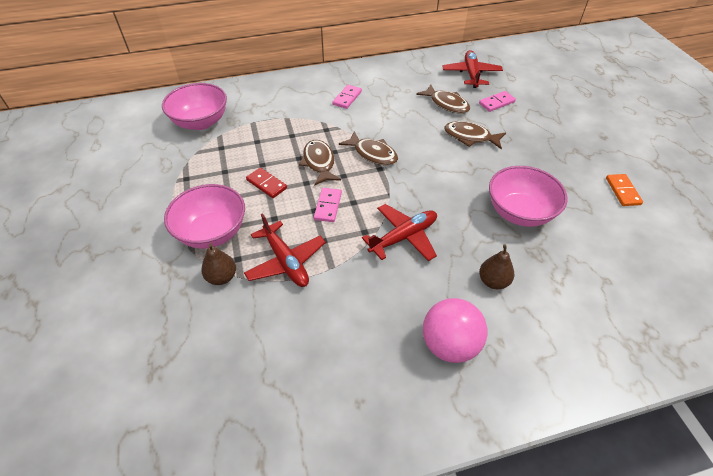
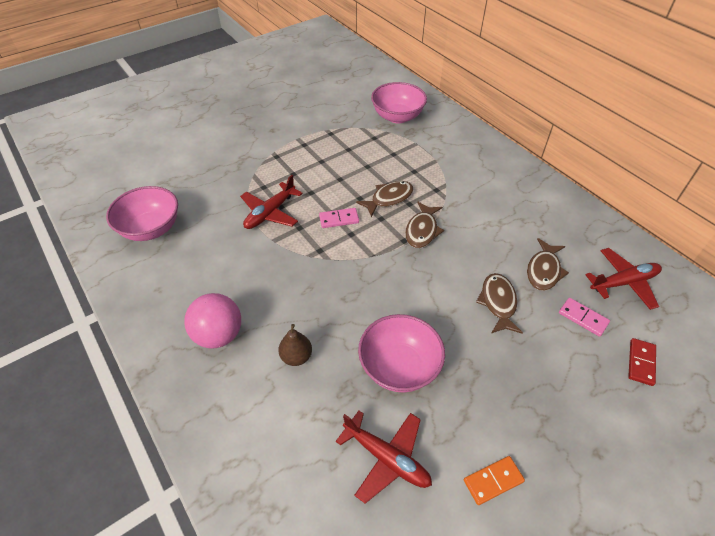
camera: 70 degrees right, 0 degrees up
(212, 232) = (283, 166): pink bowl -> pink bowl (151, 229)
(222, 277) = (244, 185): brown pear -> none
(266, 184) = (346, 176): red domino -> red domino (641, 362)
(347, 98) = (494, 190): pink domino -> none
(403, 237) = (324, 278): red plane -> red plane (386, 458)

